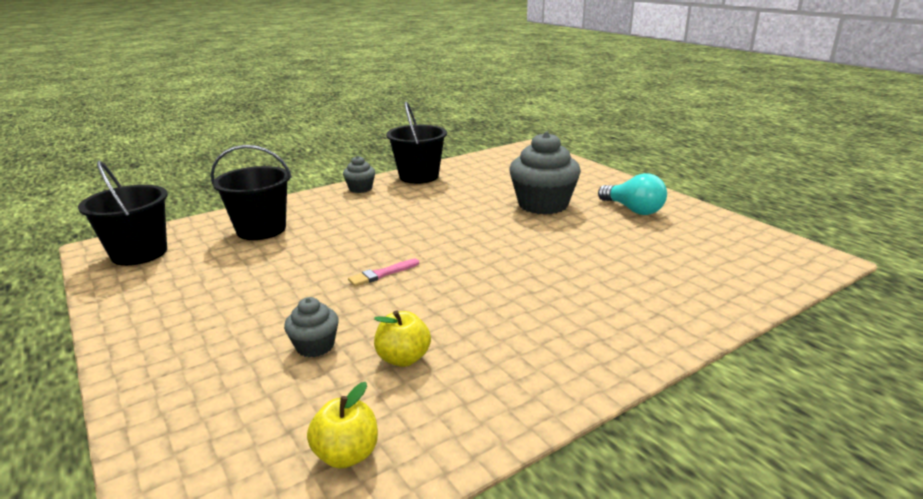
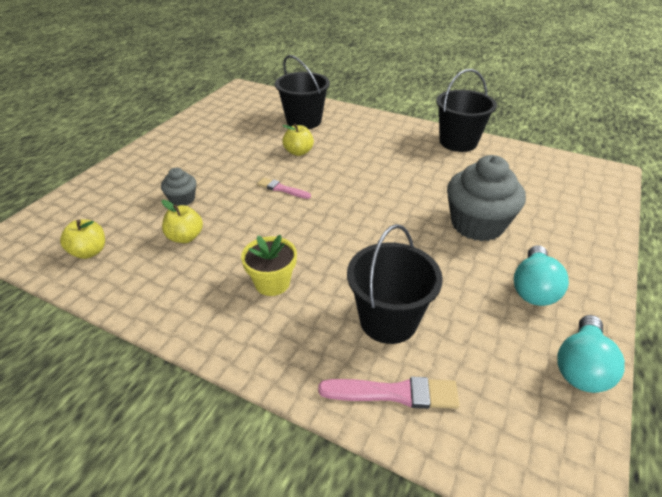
camera: 60 degrees right, 15 degrees up
(139, 253) = (244, 101): black bucket -> black bucket (388, 320)
(322, 248) = (298, 152): none -> yellow apple
(360, 189) = (404, 128): grey cupcake -> none
(541, 316) = (272, 283): none -> yellow flower pot
(717, 221) = (581, 366): none -> turquoise light bulb
(717, 292) = (394, 393): none -> pink brush

